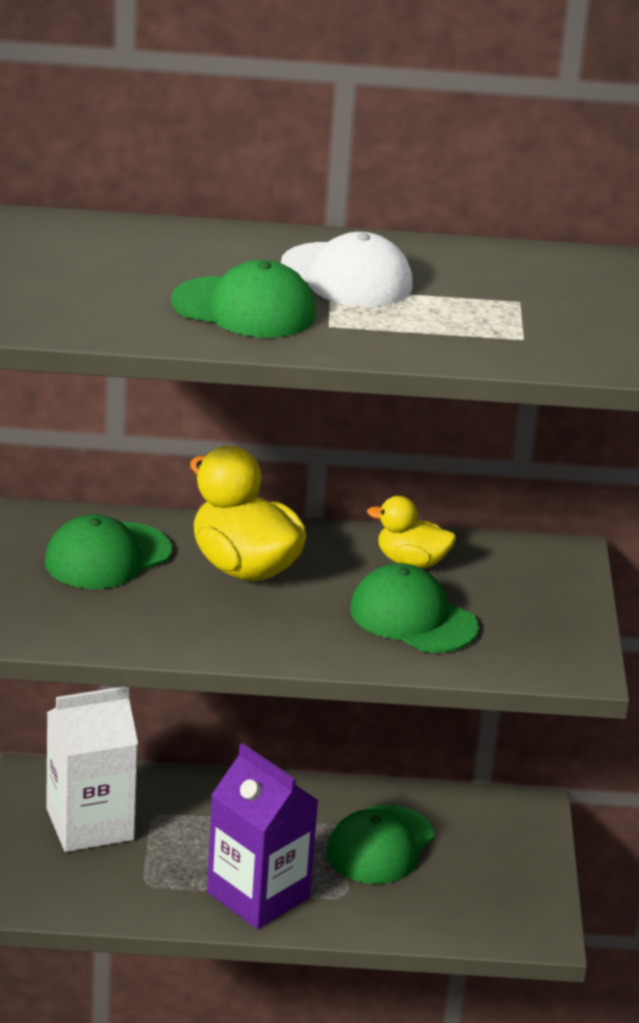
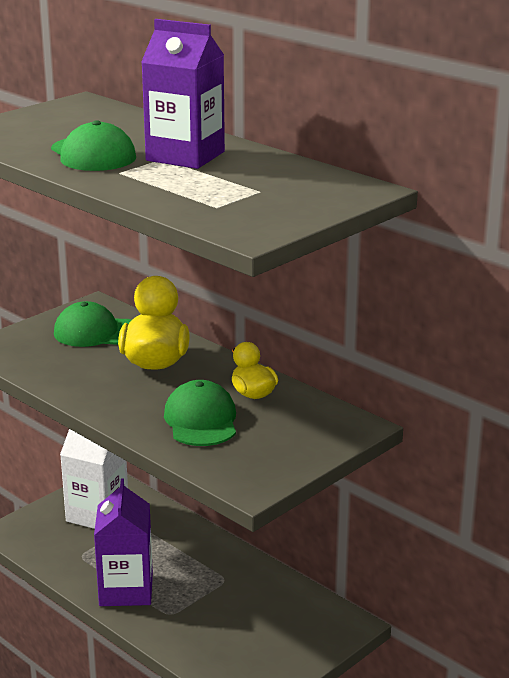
camera: 45 degrees right, 5 degrees down
(347, 276) = (185, 156): white cap -> purple carton
(380, 845) = (229, 598): green cap -> none

